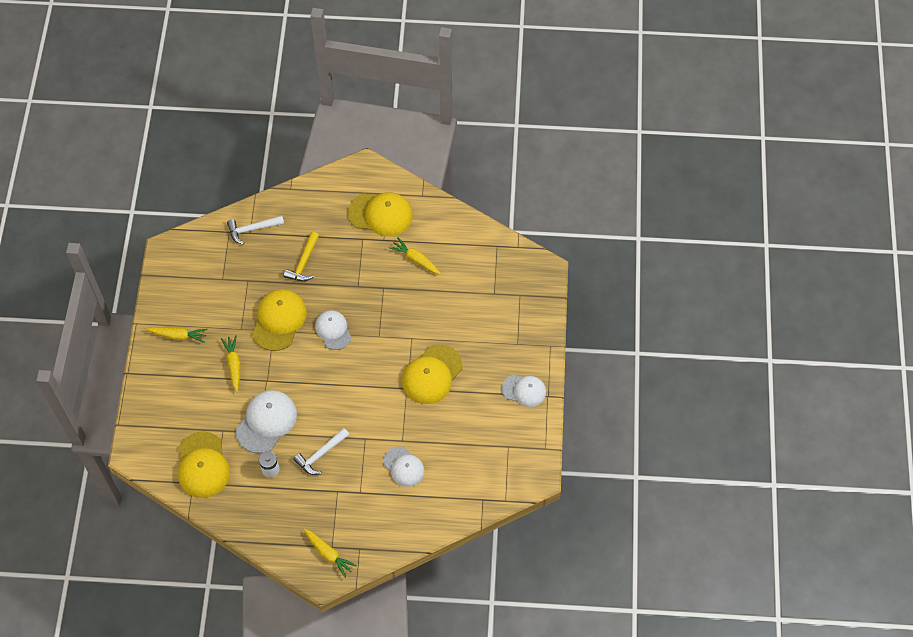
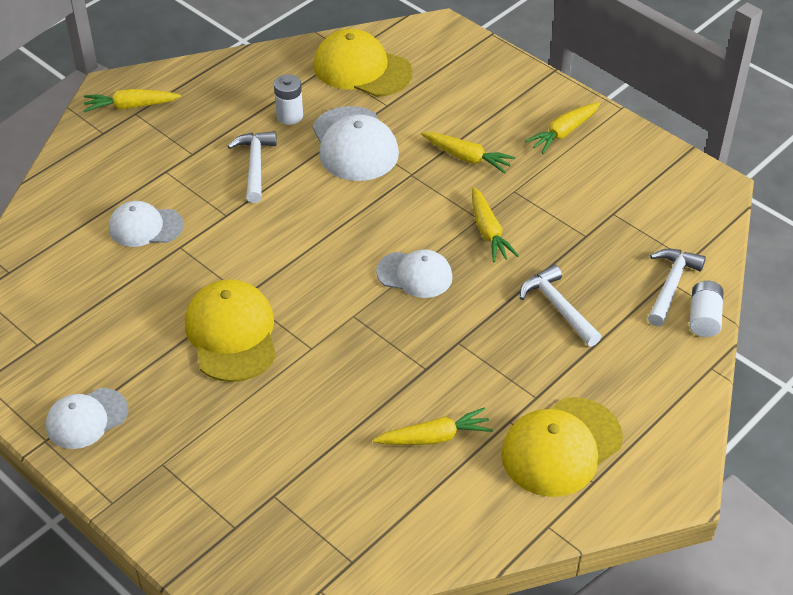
camera: 130 degrees right, 15 degrees down
(262, 206) = (704, 318): none -> white battery
(279, 320) = (488, 231): yellow cap -> yellow carrot
(303, 262) = (558, 307): yellow hammer -> white hammer

